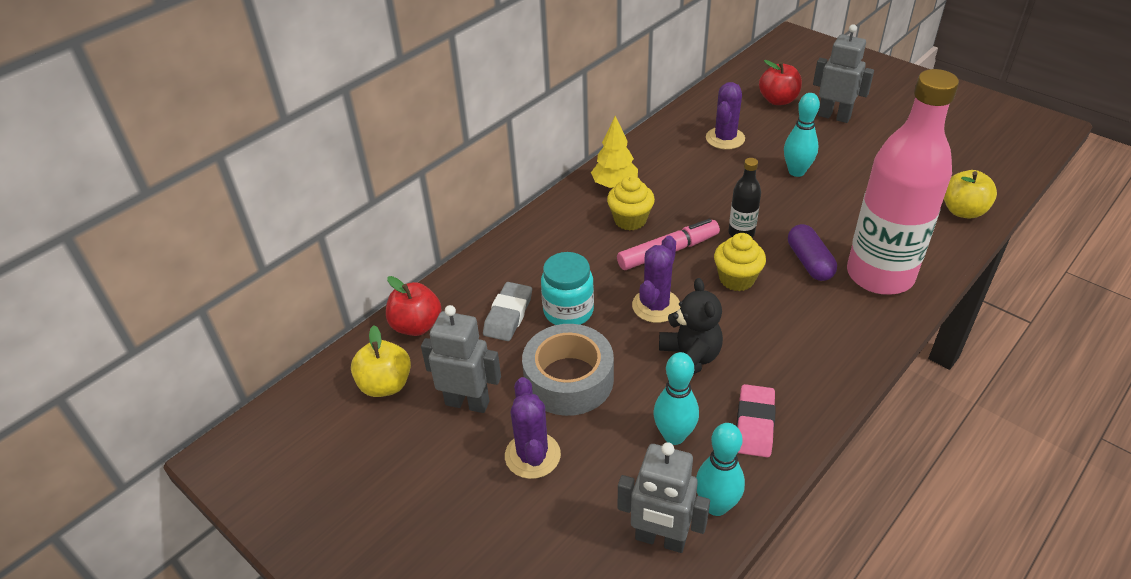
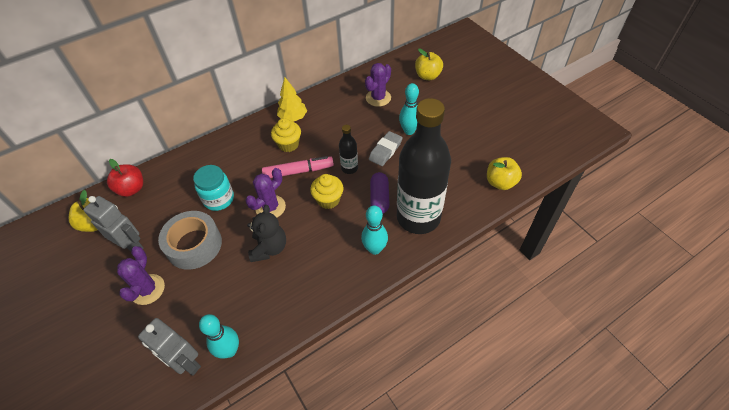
camera: 15 degrees right, 10 degrees up
(508, 315) = (184, 194): grey eraser -> grey eraser (385, 150)
(674, 436) = (232, 298): turquoise bowling pin -> turquoise bowling pin (374, 249)
(754, 424) = (282, 302): pink eraser -> none
(778, 100) = (427, 76): red apple -> yellow apple
(834, 116) = (457, 95): grey robot -> none
(880, 275) = (418, 217): pink bottle -> black bottle

